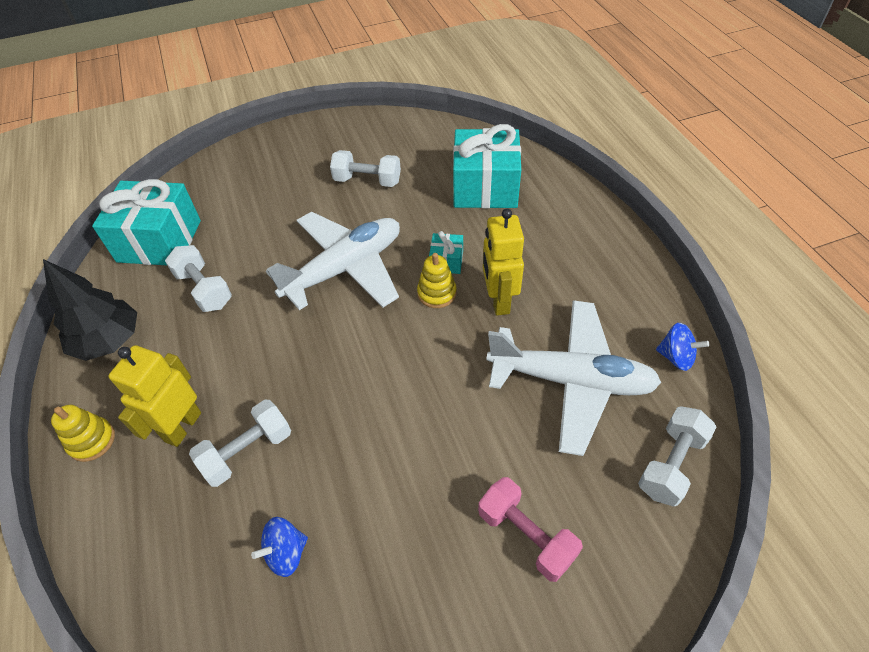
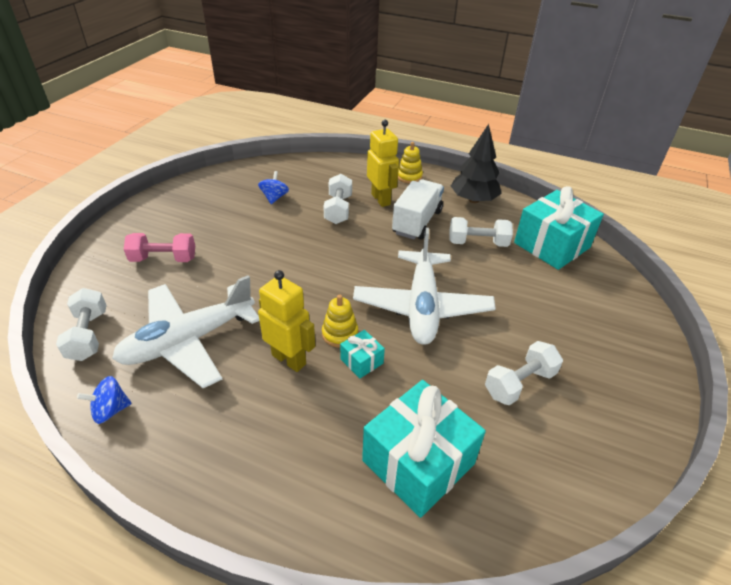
camera: 130 degrees right, 10 degrees down
(207, 358) = (417, 222): none -> white truck

